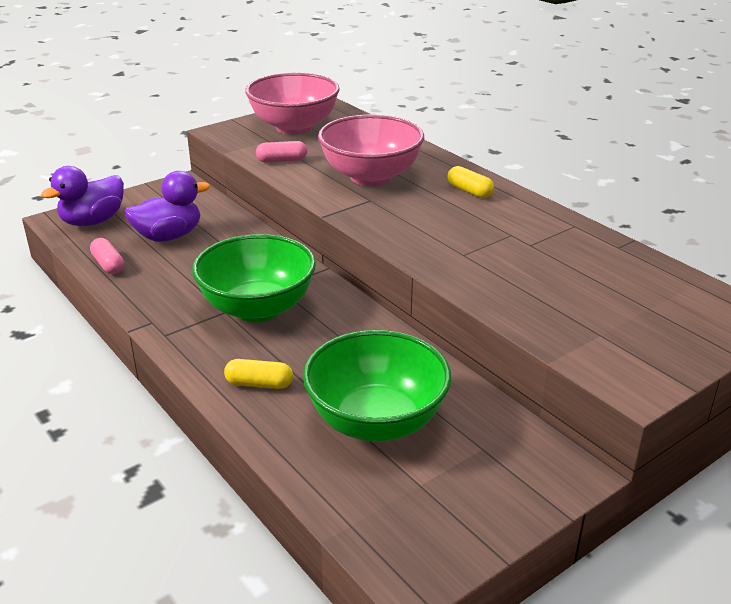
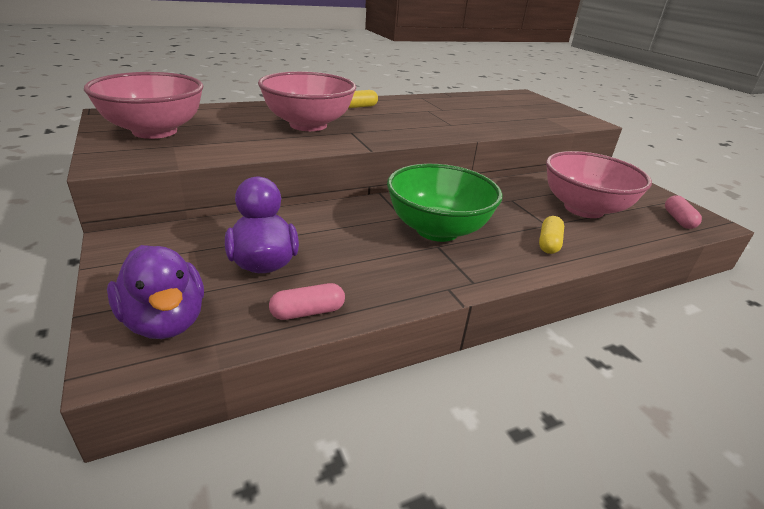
camera: 80 degrees left, 0 degrees up
(282, 160) = (235, 147): pink capsule -> pink capsule (678, 220)
(376, 421) = (583, 209): green bowl -> pink bowl

